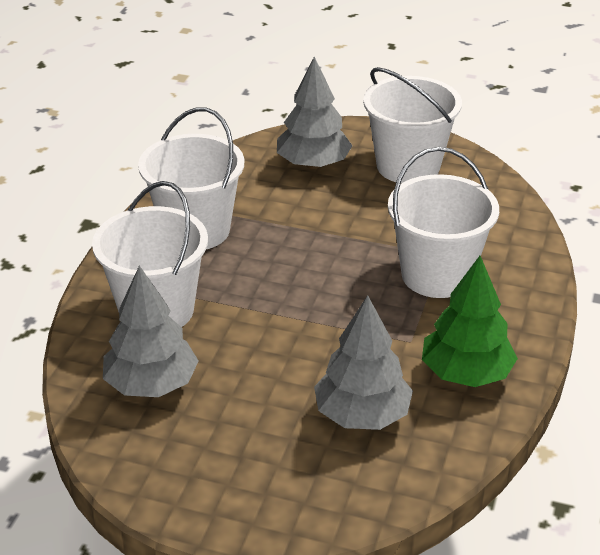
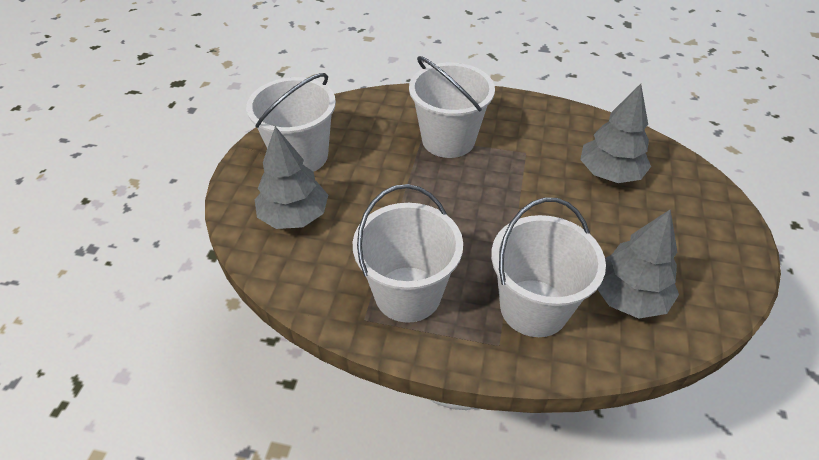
camera: 95 degrees left, 10 degrees up
(466, 373) = (550, 127): green tree -> none

